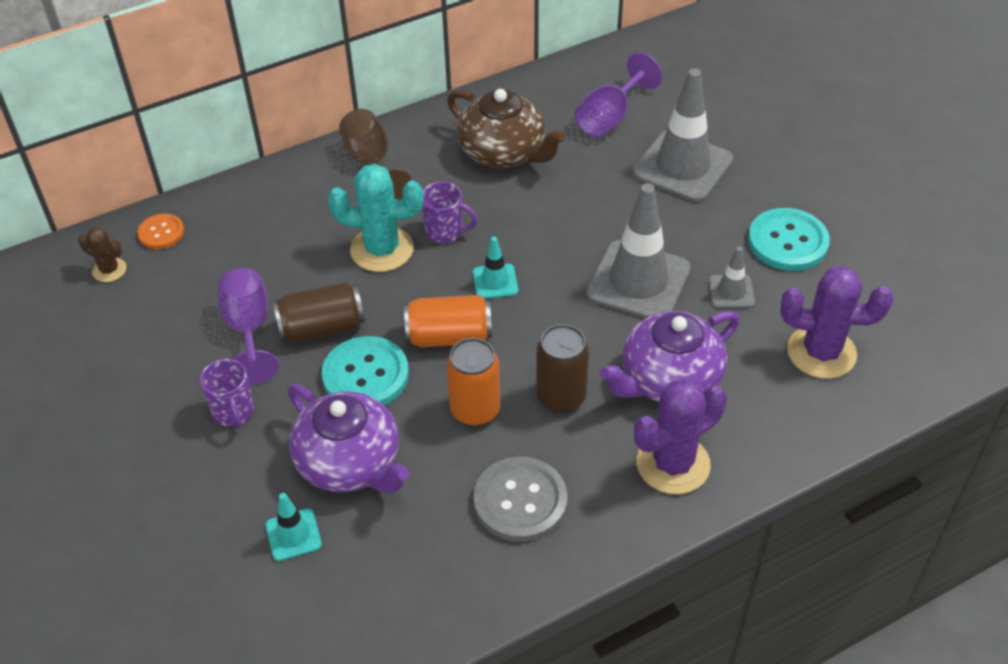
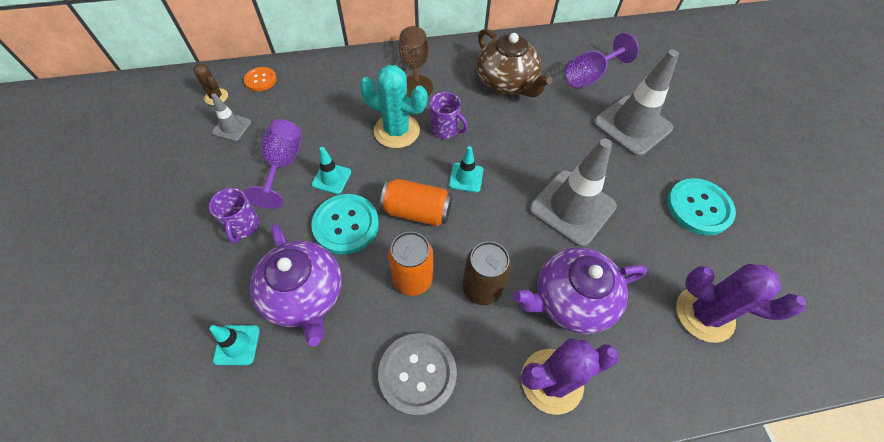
camera: 15 degrees right, 10 degrees up
(322, 328) = (331, 178): brown can -> turquoise traffic cone
(731, 292) = (642, 237): grey traffic cone -> grey traffic cone (232, 127)

